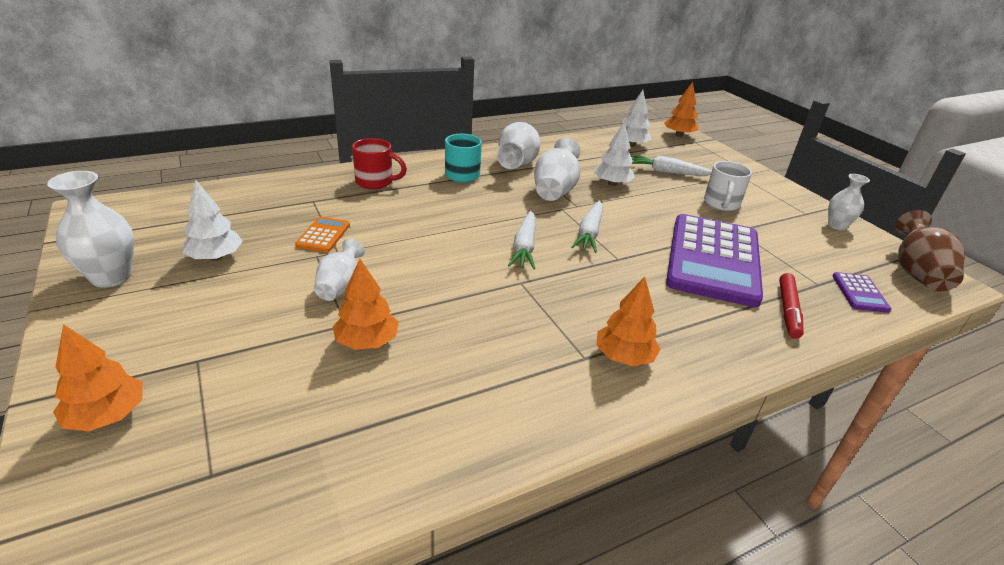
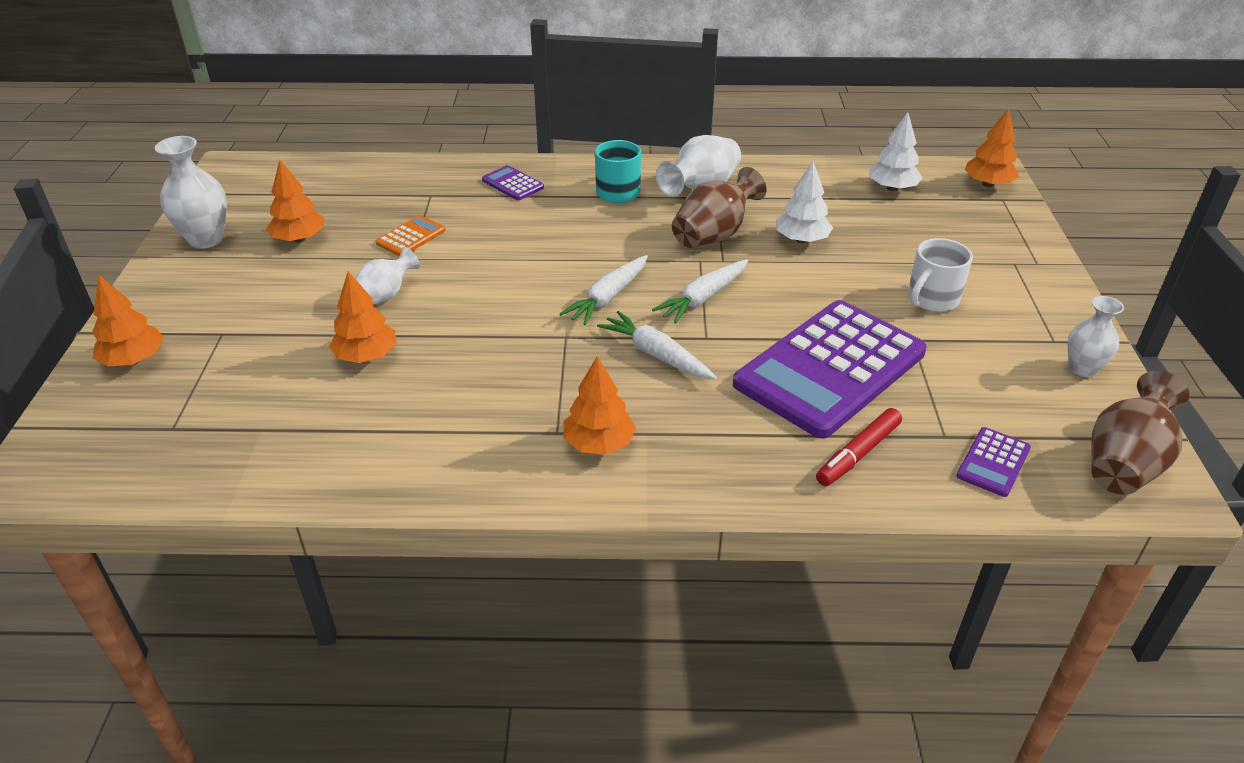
camera: 30 degrees right, 5 degrees up
(215, 257) = (299, 239): white tree -> orange tree
(376, 182) = (512, 184): red mug -> purple calculator
(555, 191) = (714, 235): white vase -> brown vase
(667, 172) = (902, 238): white carrot -> white carrot (656, 354)

